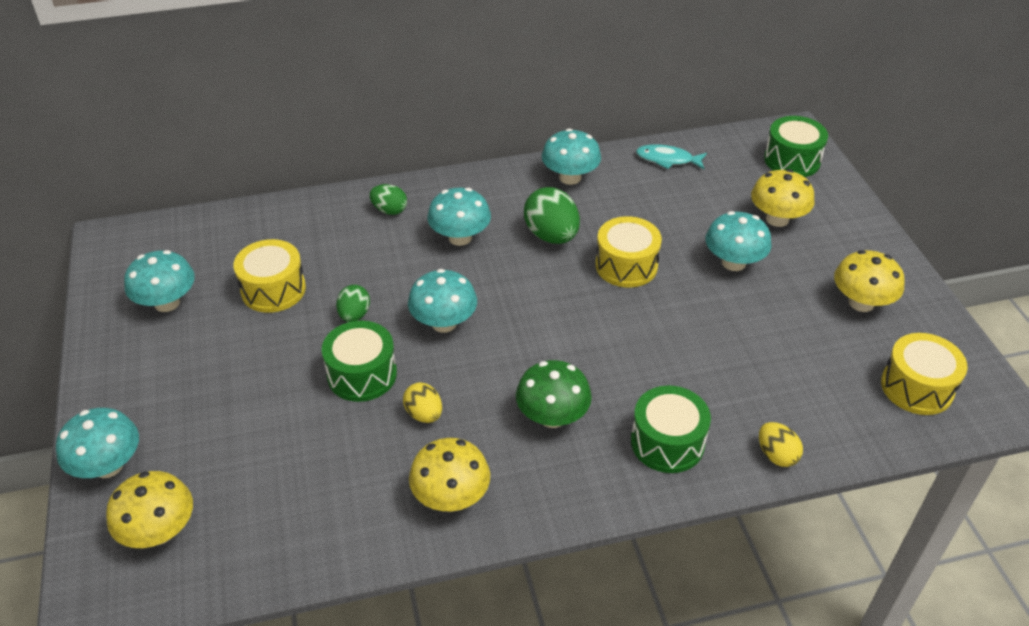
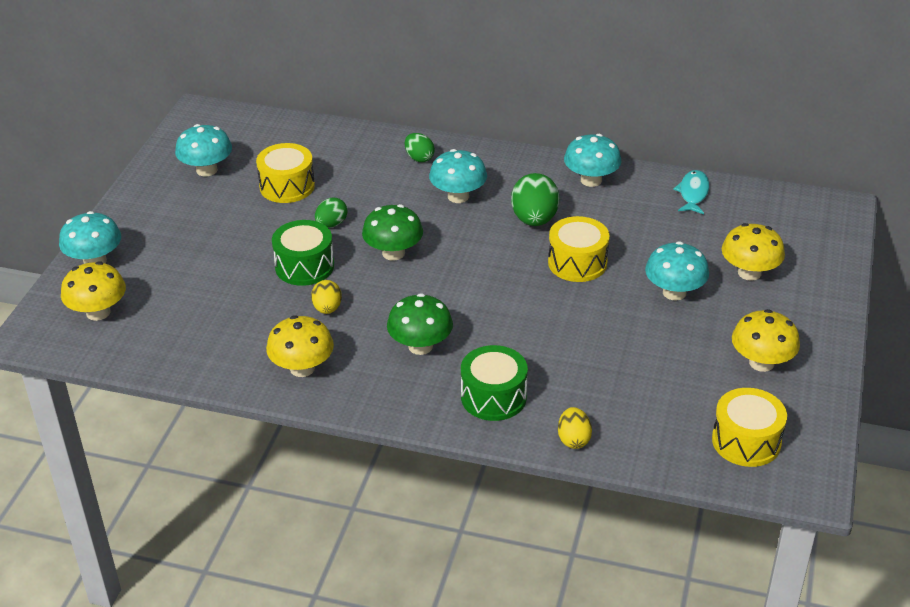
camera: 30 degrees right, 5 degrees down
(444, 323) = (393, 253): turquoise mushroom -> green mushroom
(667, 159) = (693, 193): turquoise fish -> turquoise fish turned 60 degrees clockwise
(792, 160) = (813, 230): green drum -> none

